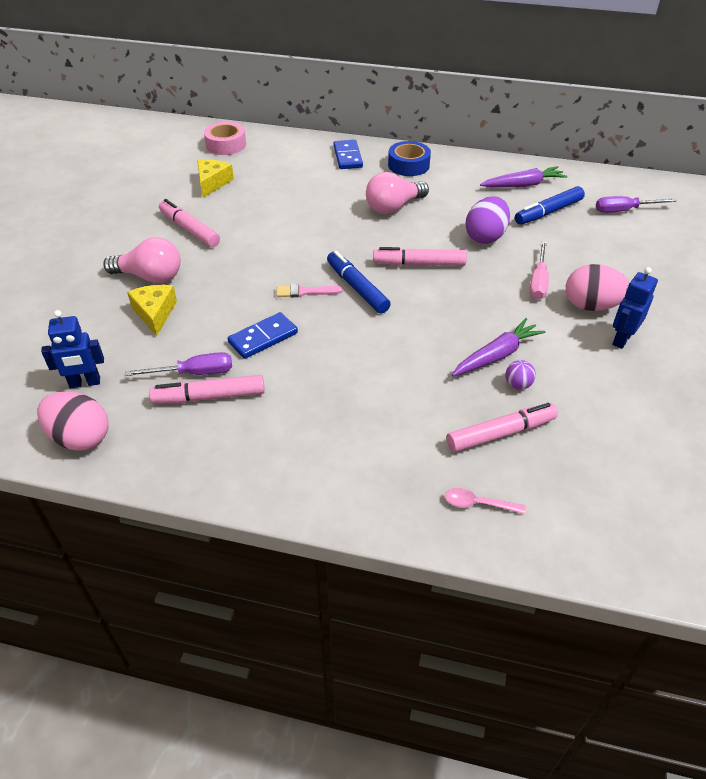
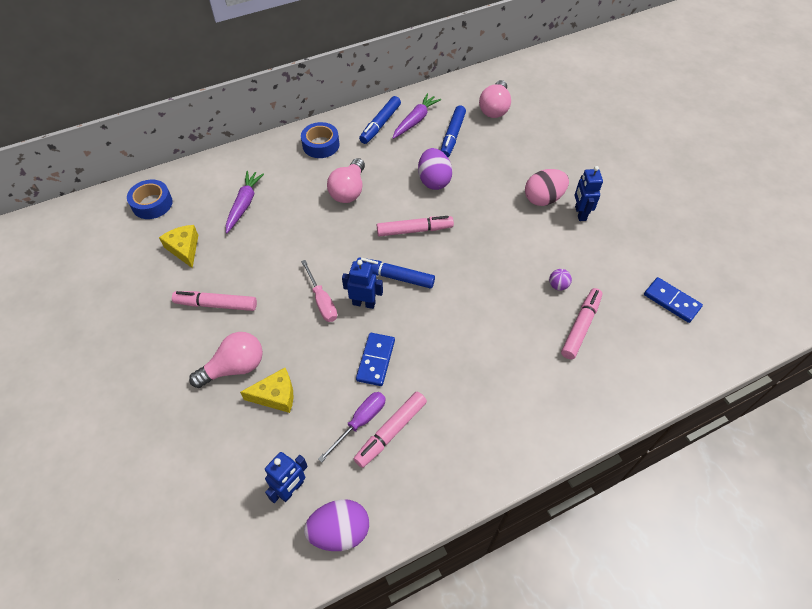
camera: 40 degrees left, 10 degrees up
(80, 438) = (339, 531): pink egg -> purple egg
(155, 313) = (276, 395): yellow cheese -> yellow cheese turned 135 degrees clockwise
(226, 145) = (152, 204): pink tape -> blue tape
(305, 292) = (364, 303): pink brush -> blue robot
(348, 157) = (267, 161): blue domino -> blue domino (671, 301)
(419, 264) = (414, 230): pink marker -> pink marker turned 150 degrees counterclockwise
(478, 504) = (612, 382): pink spoon -> none
(483, 173) = (380, 124): none -> blue marker
(497, 355) = (527, 272): purple carrot -> purple carrot (244, 204)
(538, 282) = (498, 198): pink screwdriver -> pink screwdriver (322, 301)
(624, 210) = (494, 108): purple screwdriver -> pink light bulb

